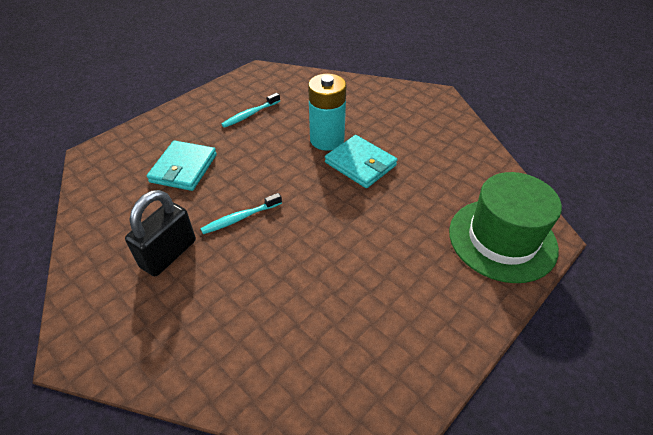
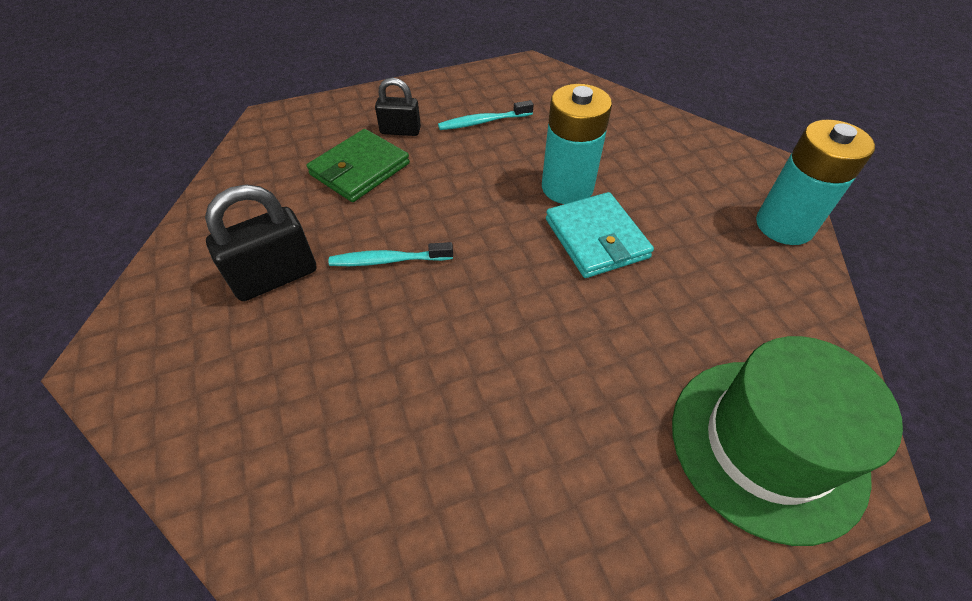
camera: 25 degrees right, 5 degrees up
(183, 168) = (360, 169): turquoise wallet -> green wallet
(196, 135) = (400, 131): none -> black padlock
(456, 125) = (784, 225): none -> turquoise battery

